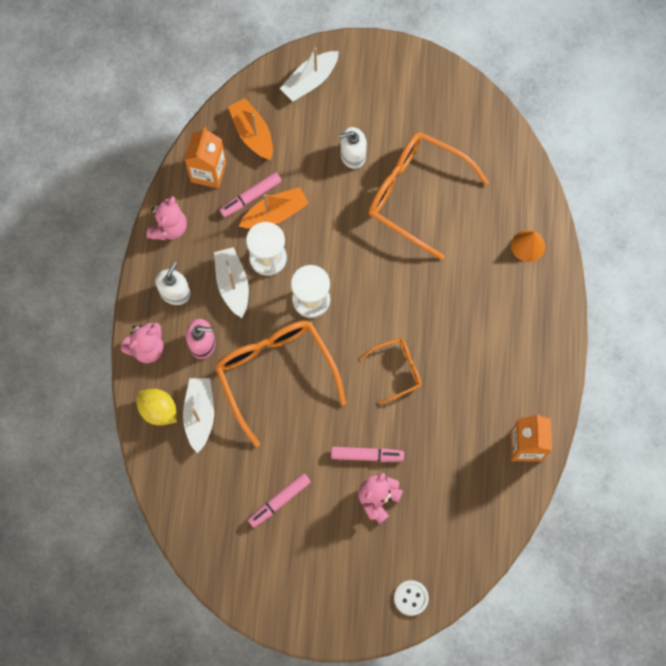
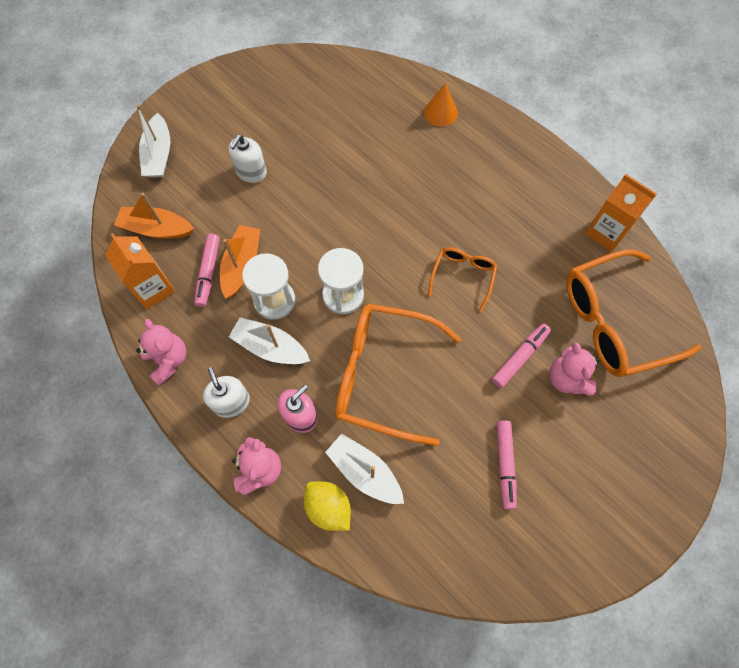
camera: 50 degrees left, 5 degrees down
(158, 410) = (328, 507): yellow lemon -> yellow lemon turned 60 degrees clockwise
(411, 598) = (679, 420): white button -> none
(416, 194) = (327, 153): orange glasses -> orange glasses (613, 322)

